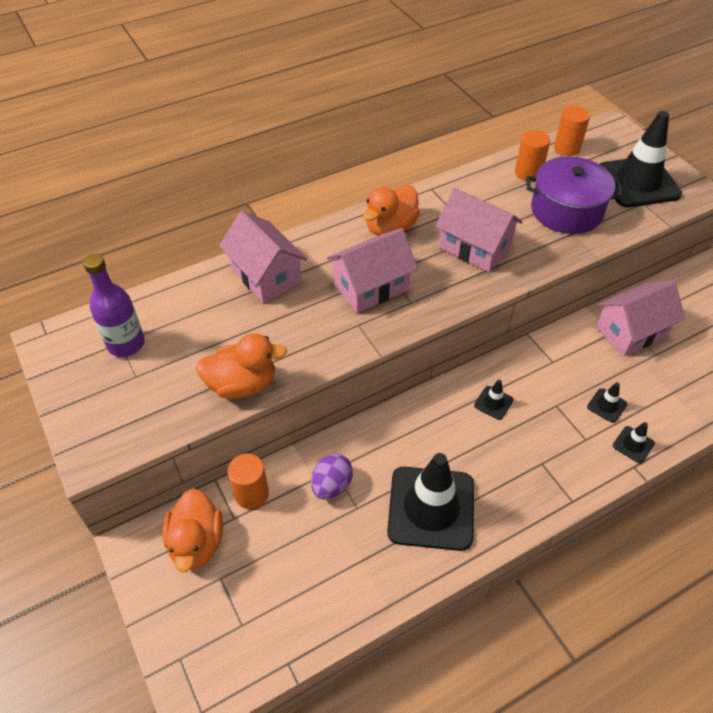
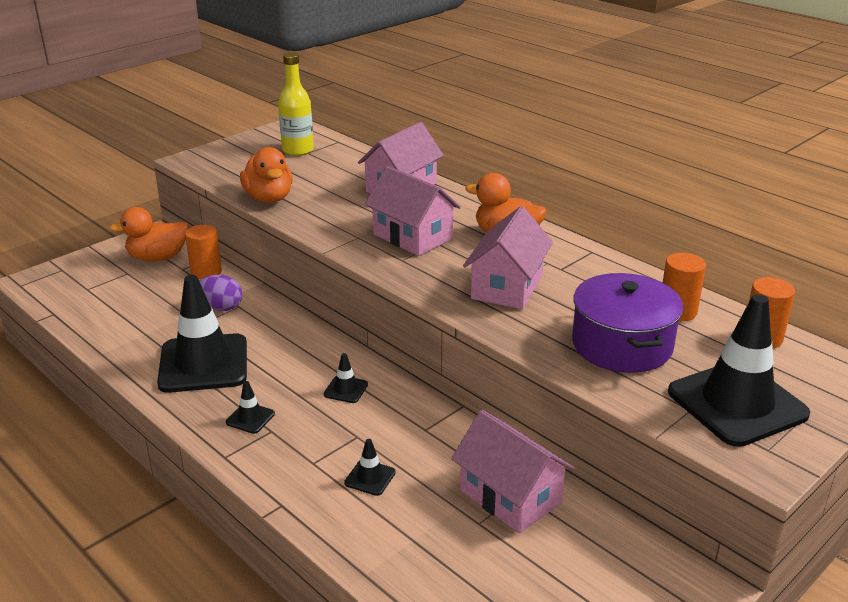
camera: 75 degrees right, 20 degrees down
(126, 344) = (298, 150): purple bottle -> yellow bottle
(633, 444) = (314, 503): black traffic cone -> black traffic cone (250, 418)

